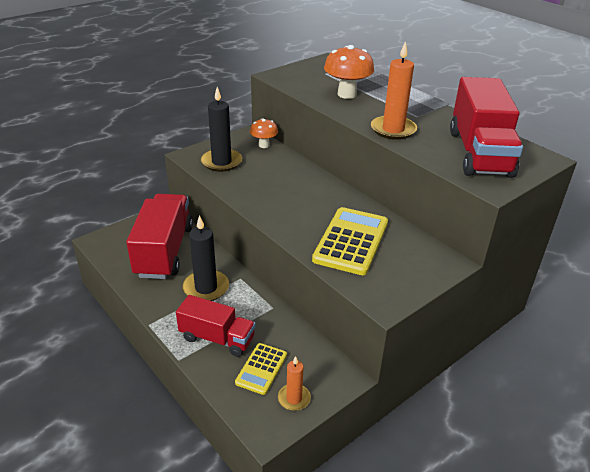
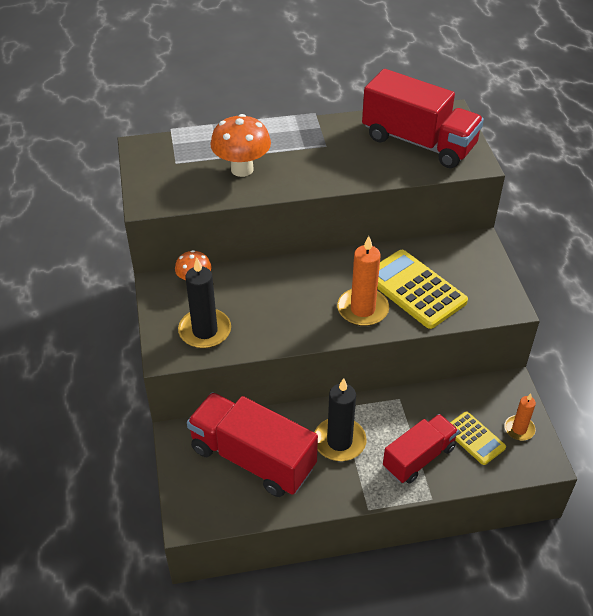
camera: 60 degrees left, 10 degrees up
(393, 130) = (342, 172): orange candle -> orange candle (362, 309)

